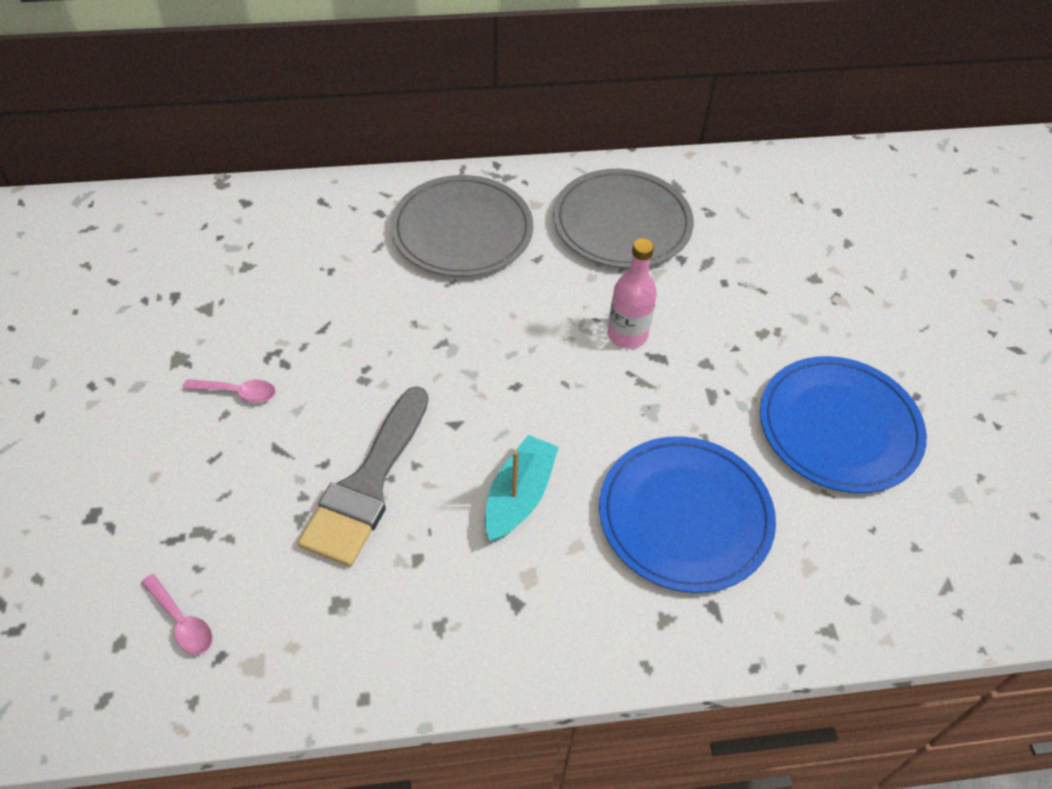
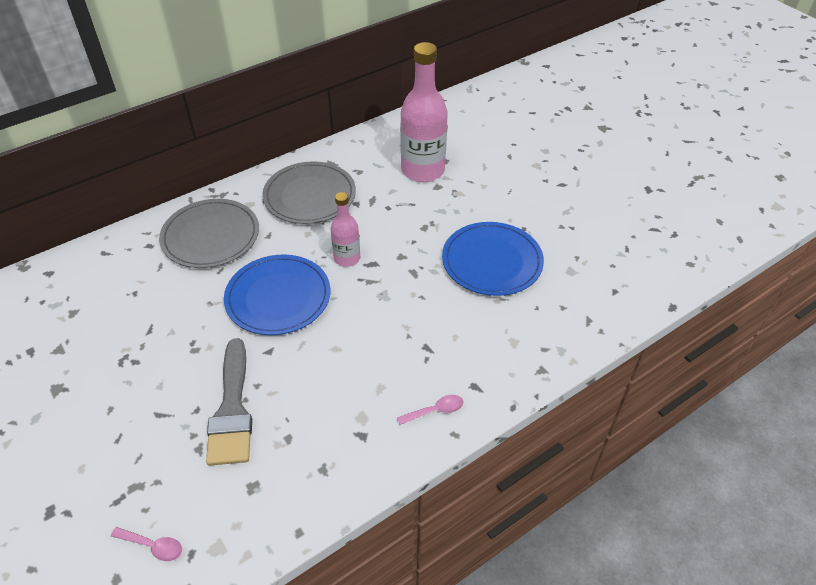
camera: 25 degrees left, 5 degrees down
(237, 392) = (112, 392): pink spoon -> pink spoon (435, 411)
(519, 496) = (331, 375): turquoise boat -> none
(685, 516) = (433, 344): blue plate -> blue plate (278, 297)
(805, 245) = (422, 170): none -> pink bottle

